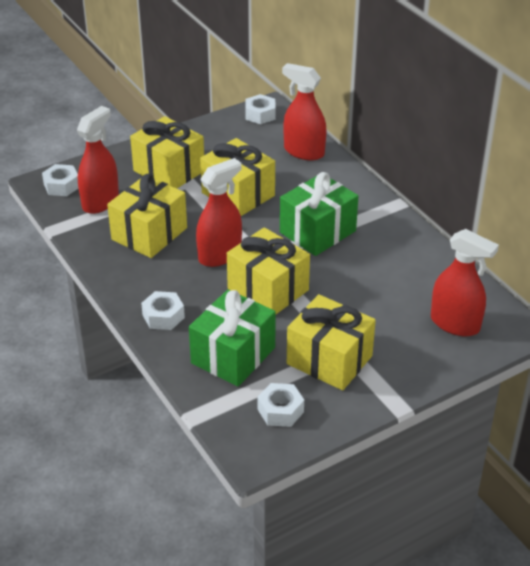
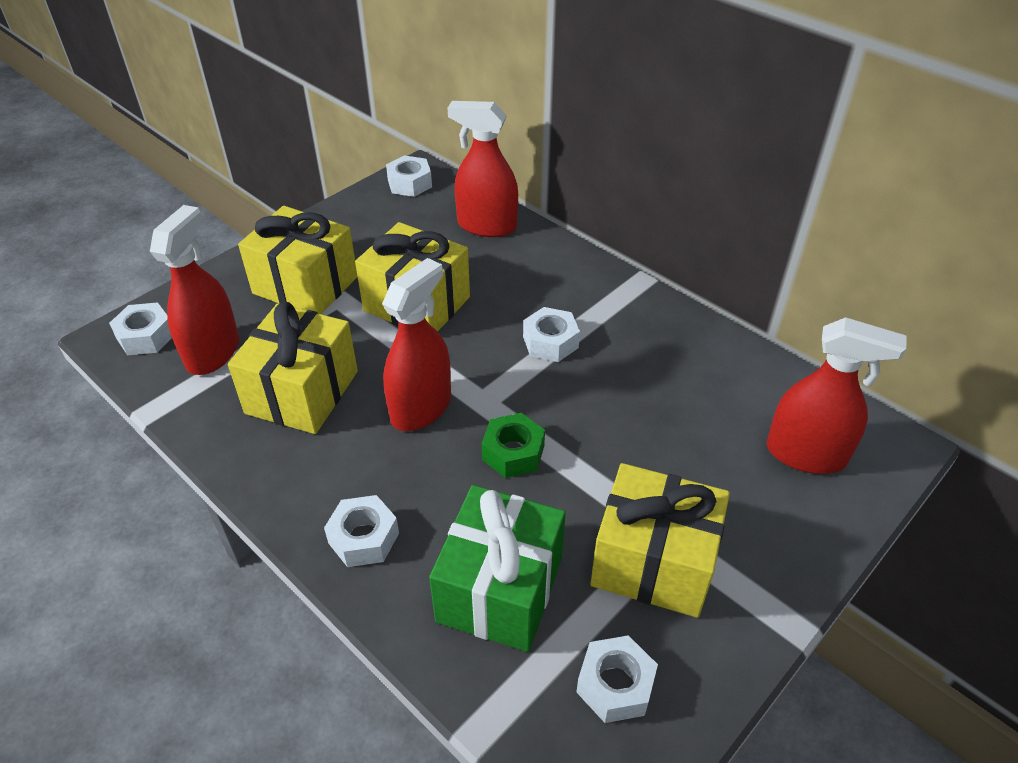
camera: 15 degrees left, 5 degrees up
(268, 289) = (513, 453): yellow gift -> green nut
(317, 232) = (550, 342): green gift -> white nut

